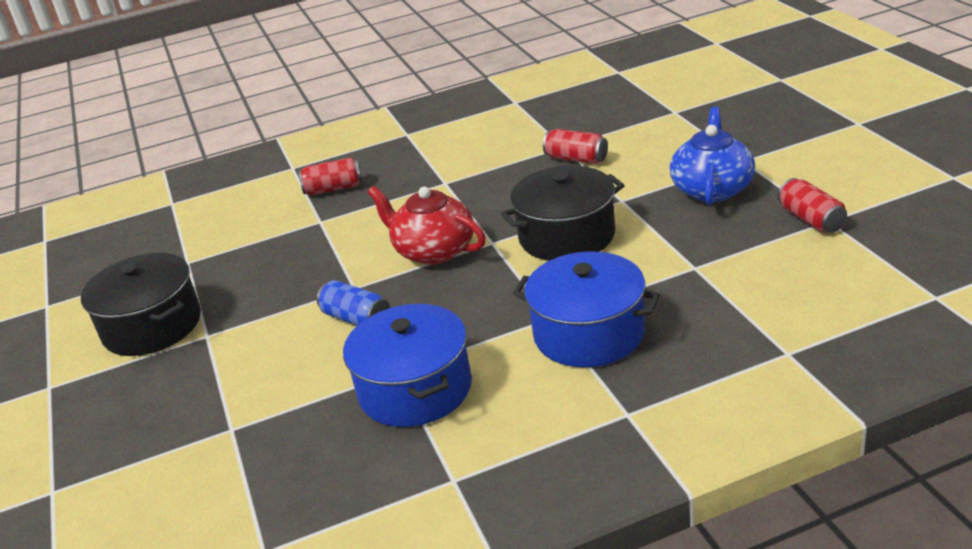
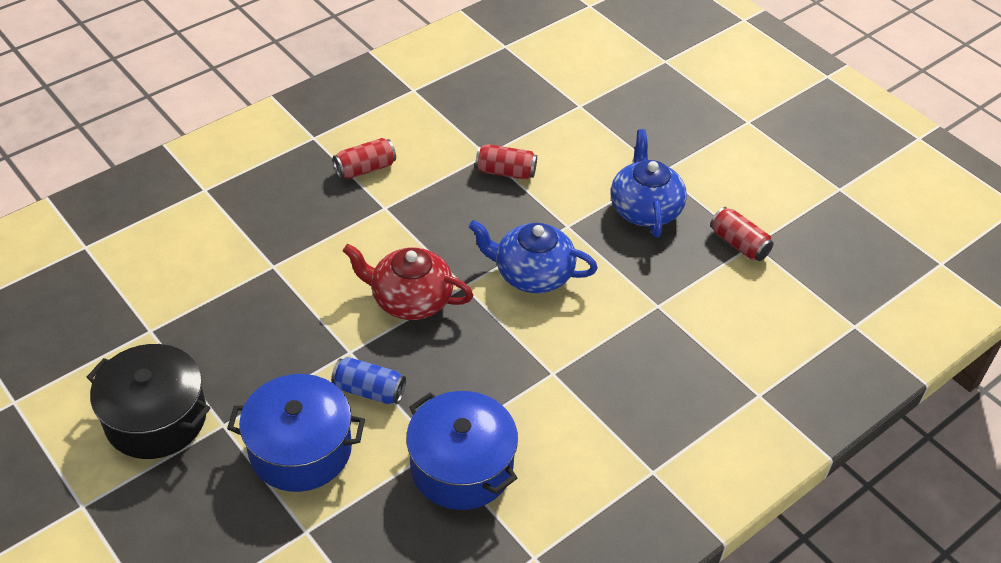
camera: 25 degrees left, 15 degrees up
(333, 189) = (267, 220): red can -> red can (365, 169)
(567, 236) = (532, 274): black pot -> blue teapot
(589, 333) = (592, 388): blue pot -> blue pot (300, 449)

